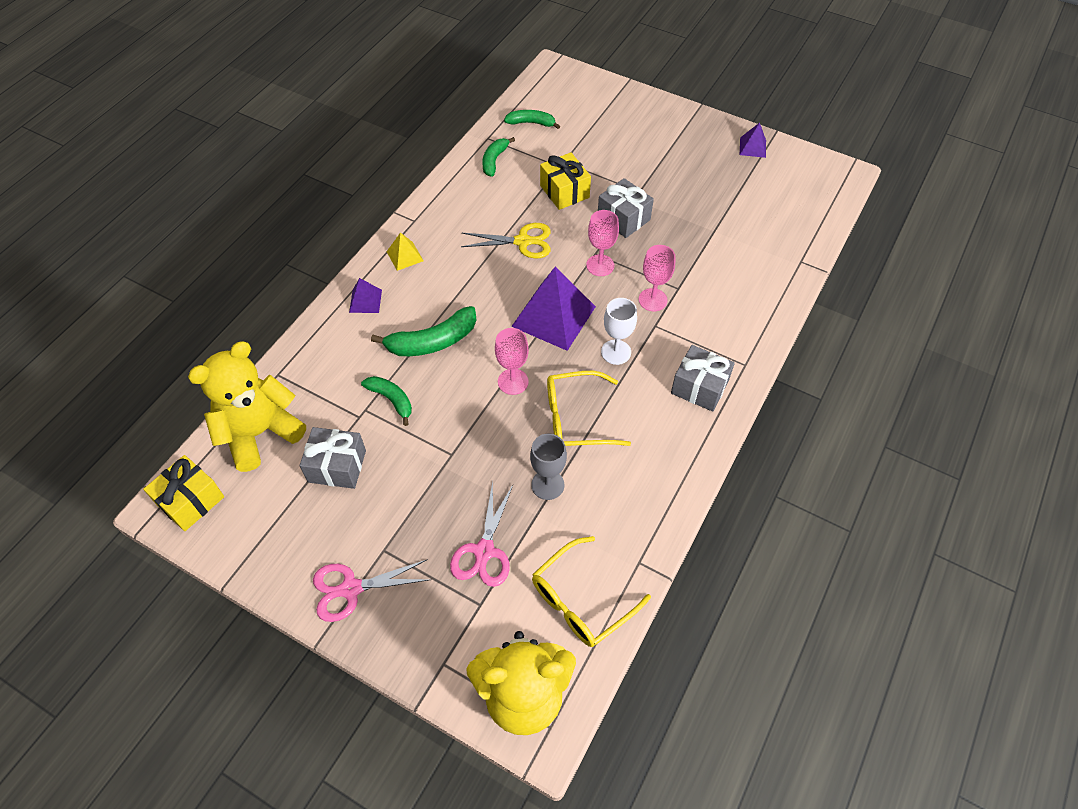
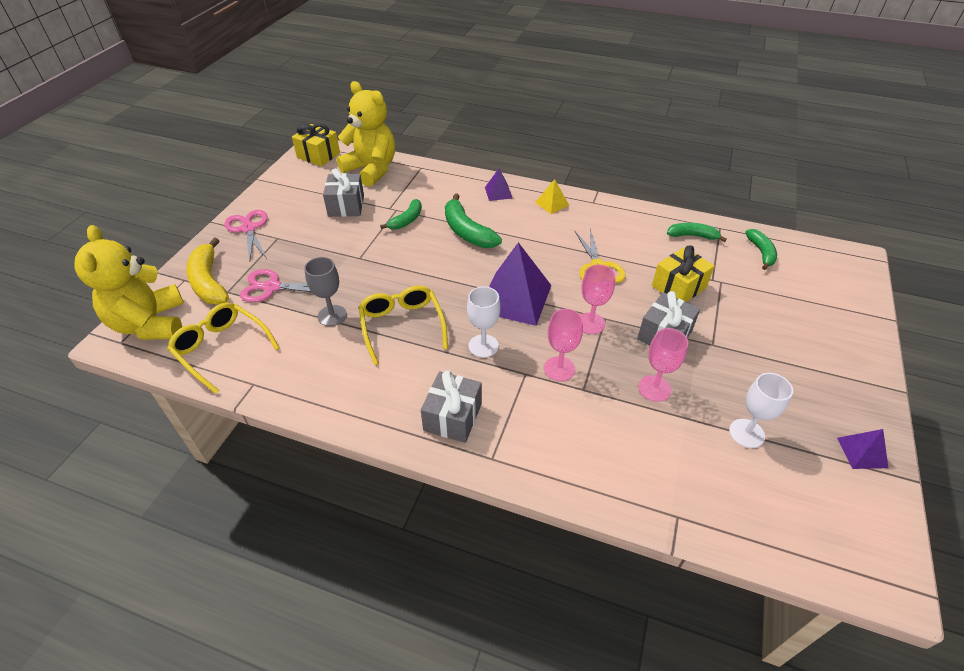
camera: 80 degrees right, 10 degrees down
(455, 629) = (209, 281): none -> yellow banana
(513, 381) = (435, 281): pink goblet -> pink goblet (654, 388)
(732, 201) = (746, 433): none -> white goblet

